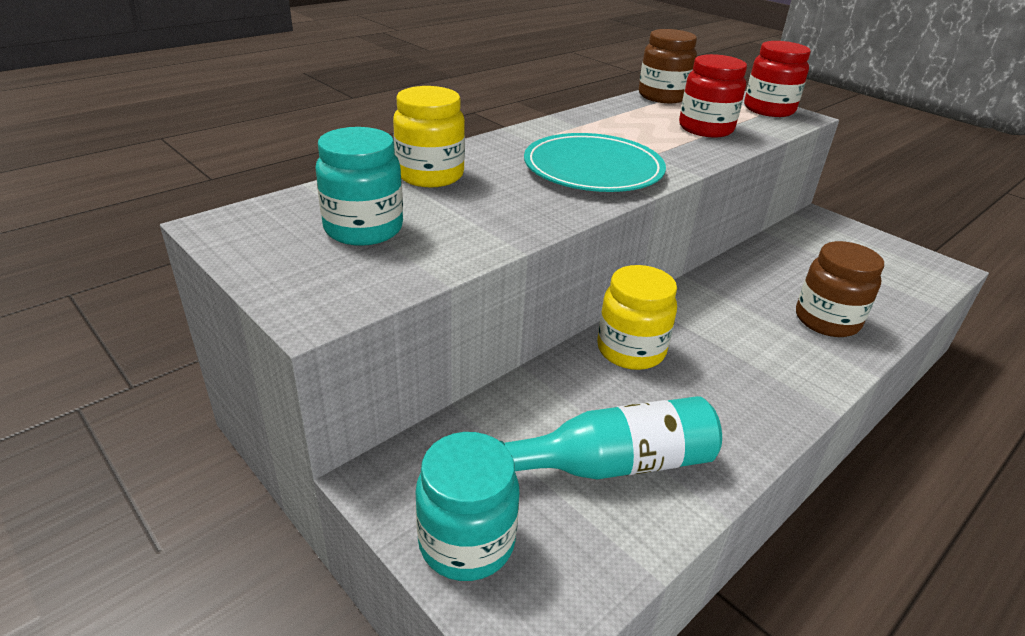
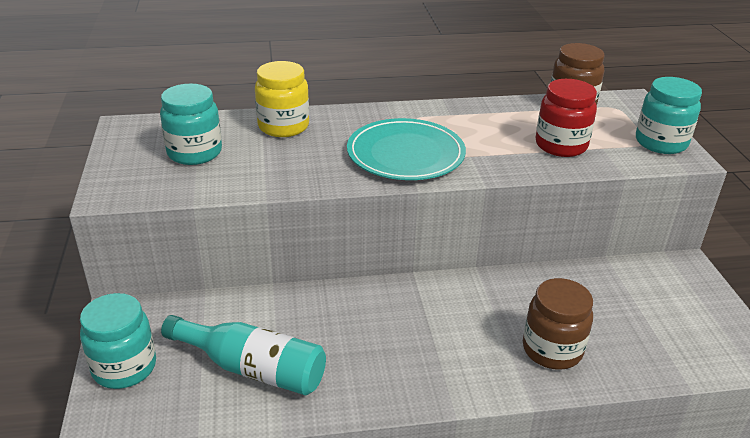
camera: 35 degrees right, 0 degrees up
(630, 350) = (358, 305): yellow jar -> none
(769, 110) = (661, 143): red jar -> turquoise jar

